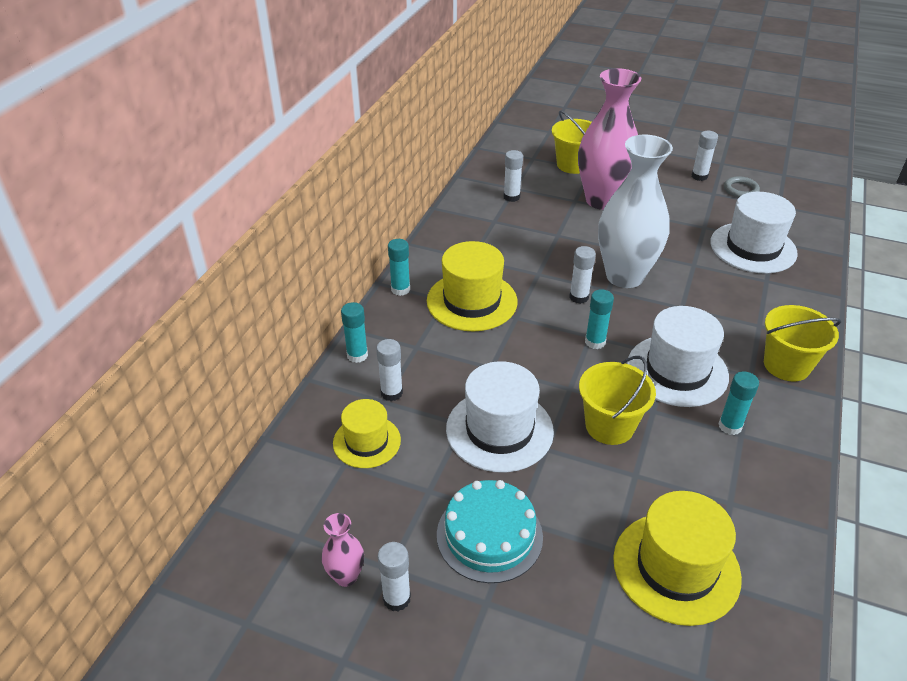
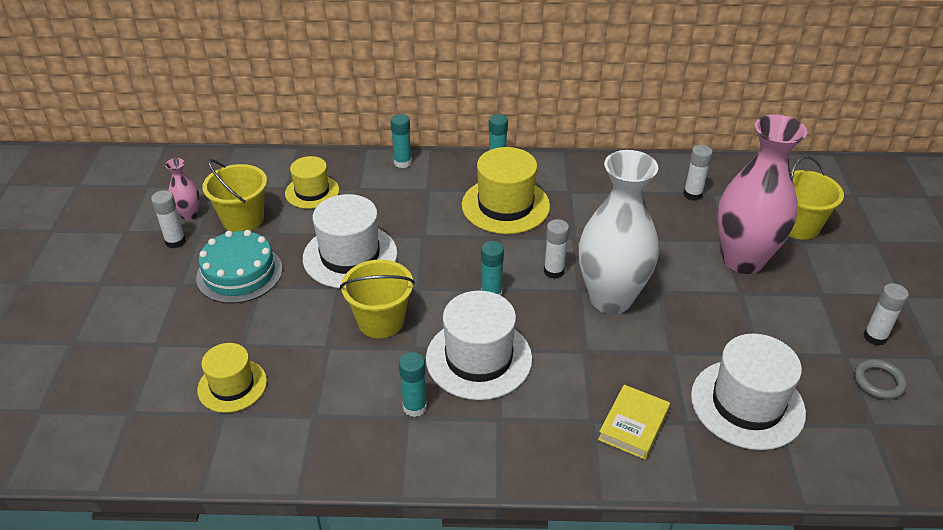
camera: 70 degrees right, 0 degrees up
(391, 393) = (368, 190): white glue stick -> none
(676, 567) = (232, 385): yellow hat -> yellow hat, size x0.62
(767, 306) = (633, 425): none -> yellow book
(786, 365) = (532, 449): yellow bucket -> yellow bucket (243, 219)

